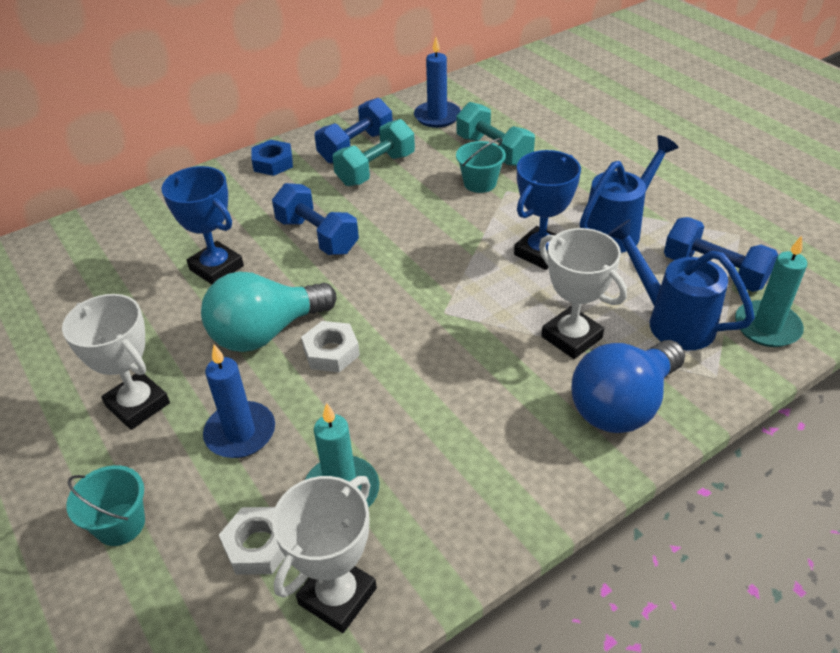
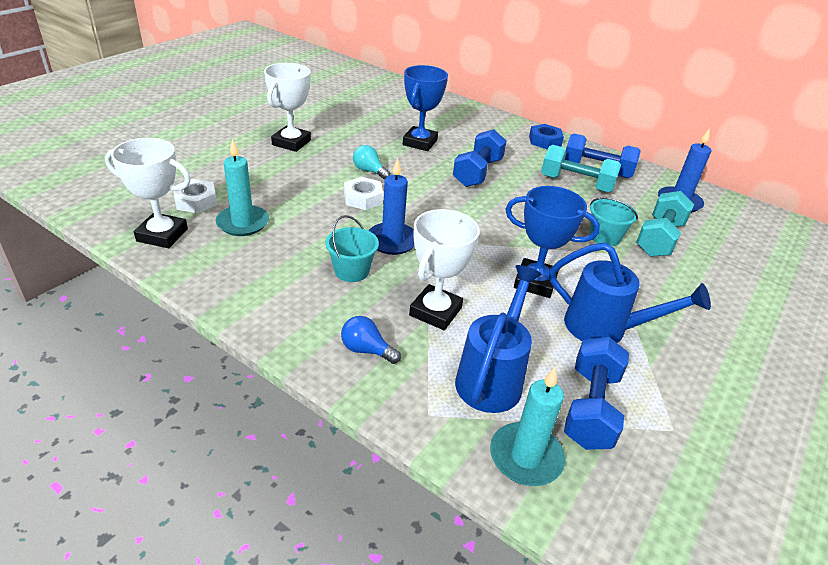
camera: 65 degrees right, 5 degrees down
(120, 524) = (205, 156): turquoise bucket -> turquoise bucket (351, 271)
(240, 433) = (280, 179): blue candle -> blue candle (392, 241)
(266, 333) = (369, 171): turquoise light bulb -> turquoise light bulb, size x0.47
(622, 405) = (366, 350): blue light bulb -> blue light bulb, size x0.47

